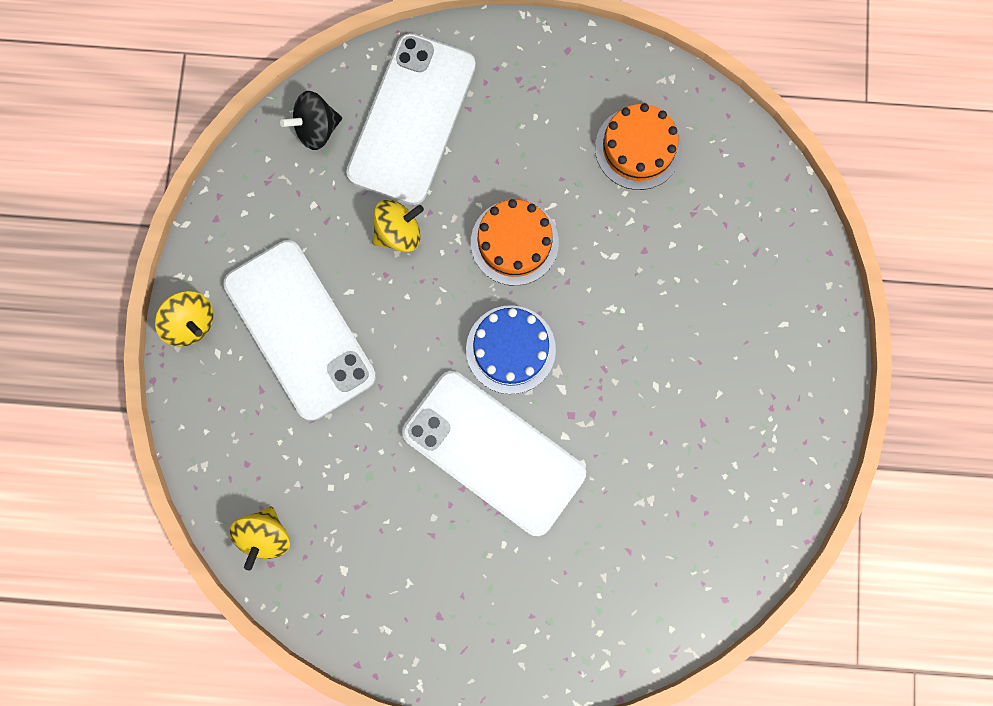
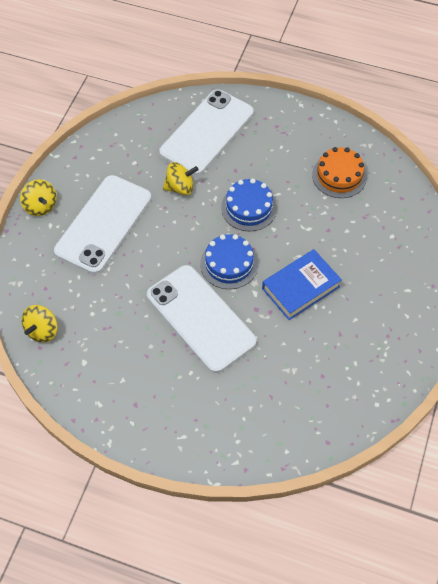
camera: 15 degrees right, 20 degrees down
(300, 330) = (103, 224): white phone -> white phone turned 45 degrees clockwise
(316, 129) = (149, 126): black spinning top -> none
(514, 242) = (249, 208): orange cake -> blue cake
(627, 362) = (300, 287): none -> blue book

